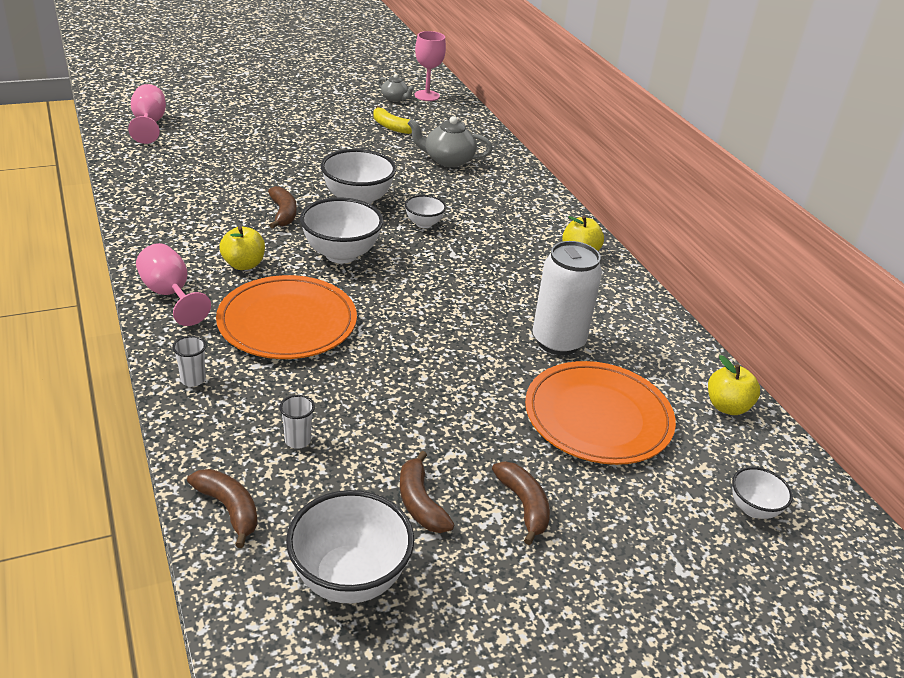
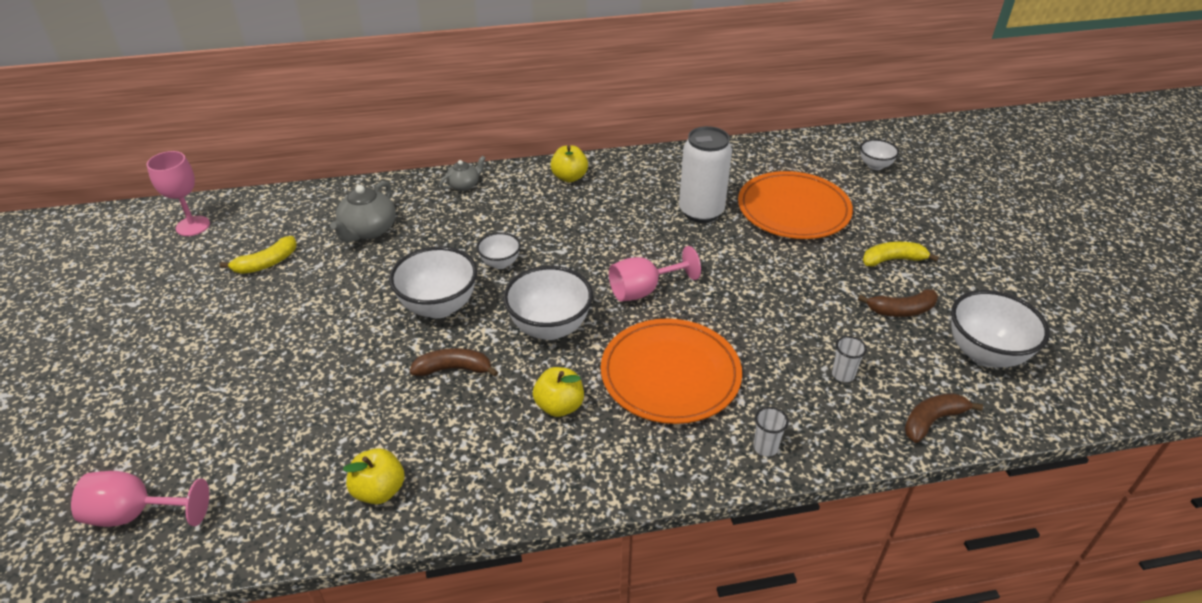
camera: 75 degrees left, 5 degrees up
(170, 295) = (615, 471): pink goblet -> pink goblet (644, 290)
(395, 98) = (186, 253): grey teapot -> grey teapot (464, 185)
(524, 505) = (892, 260): brown banana -> yellow banana
(727, 406) = (776, 152): yellow apple -> yellow apple (379, 490)

